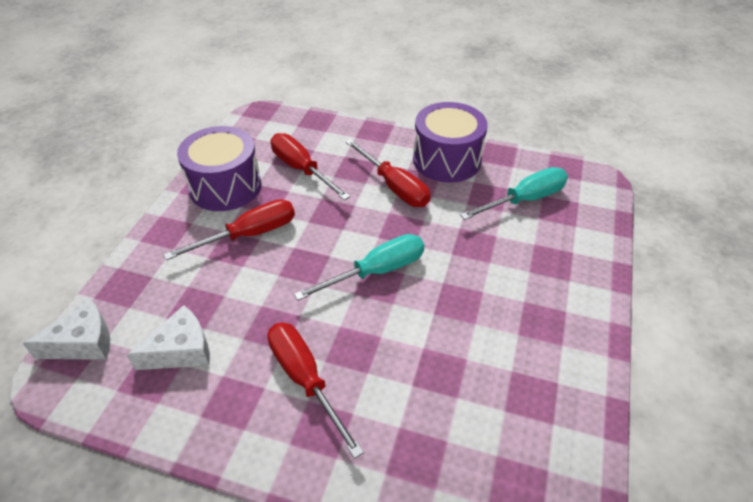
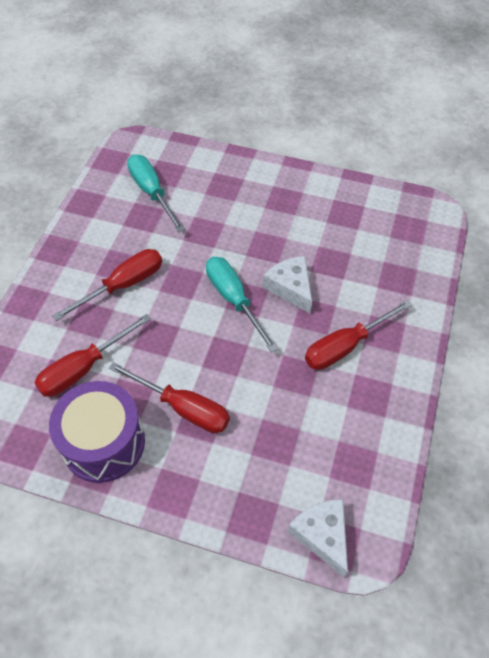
camera: 90 degrees left, 10 degrees up
(181, 350) = (325, 443): white cheese -> white cheese (291, 288)
(249, 235) = (183, 407): red screwdriver -> red screwdriver turned 150 degrees clockwise
(447, 160) = (88, 242): purple drum -> none

